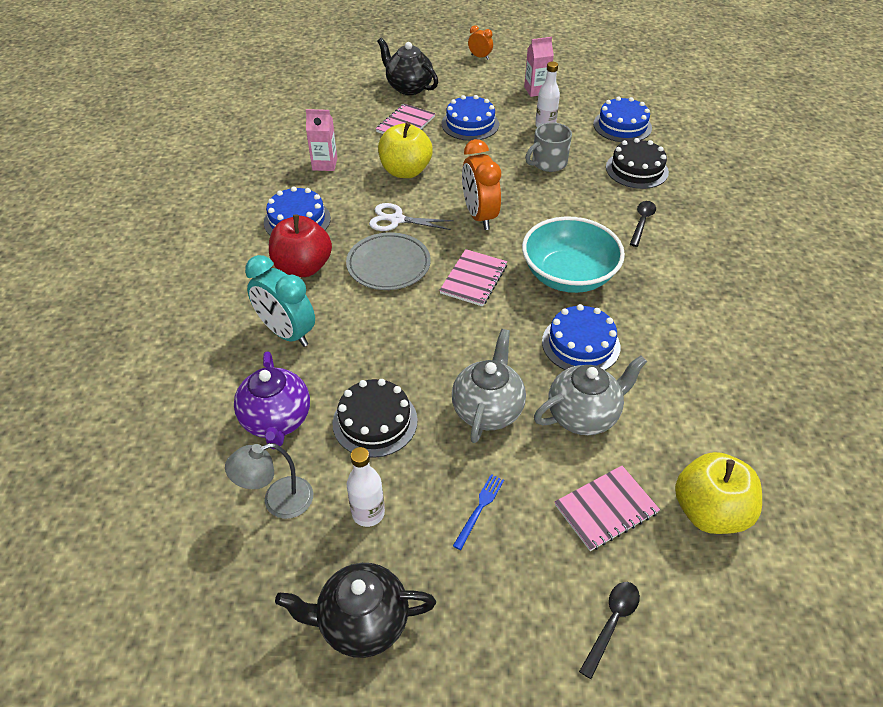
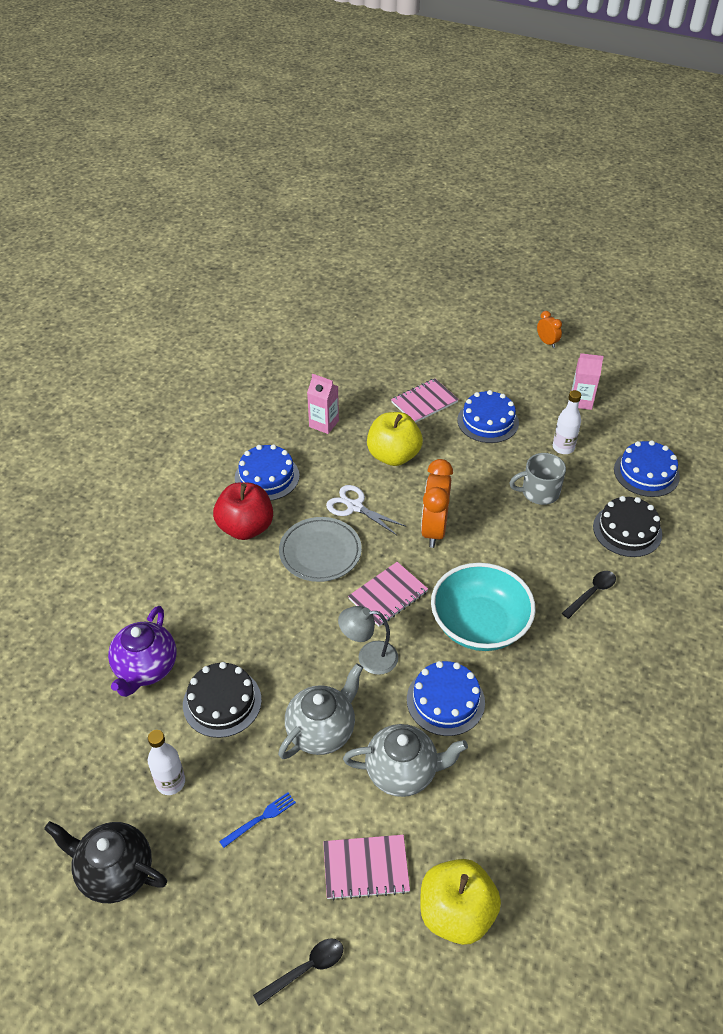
camera: 25 degrees right, 0 degrees up
(278, 501) = (109, 741): grey lamp -> grey lamp (369, 657)
(287, 333) = (198, 589): turquoise clock -> none
(408, 87) = (452, 359): black teapot -> none

